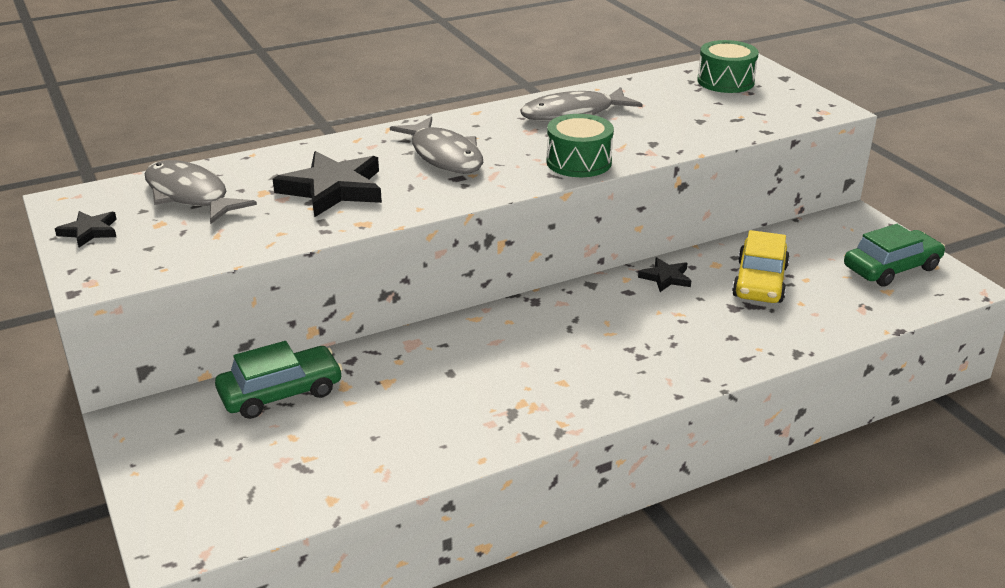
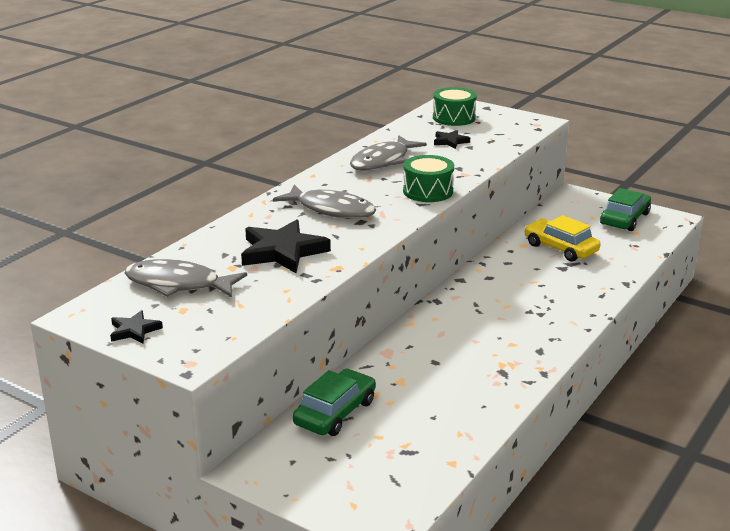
camera: 30 degrees left, 5 degrees down
(666, 277) = (502, 262): black star -> black star (450, 141)
(760, 281) = (560, 248): yellow car -> yellow car turned 150 degrees clockwise

